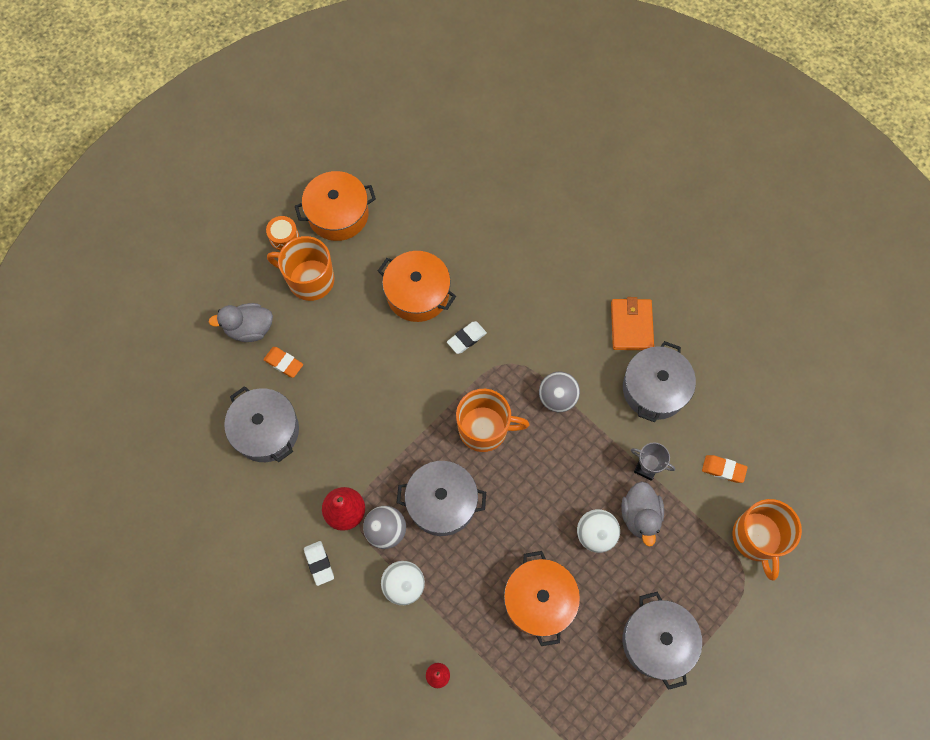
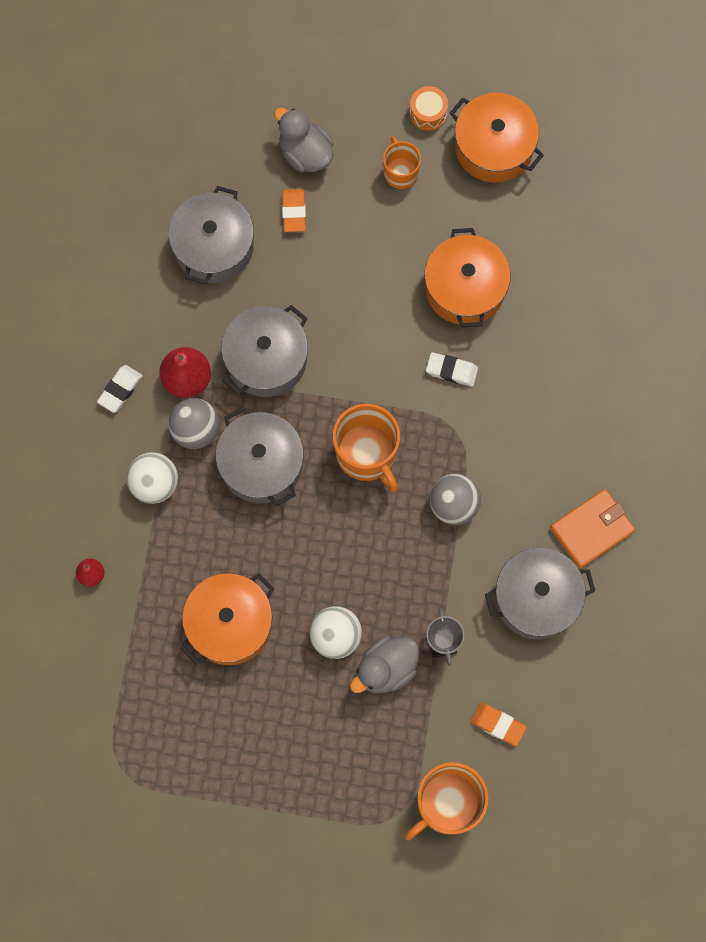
camera: 55 degrees right, 5 degrees up
(310, 280) = (400, 172): orange mug -> orange mug, size x0.59
(657, 641) = (268, 765): grey pot -> grey pot (266, 359)
(723, 469) = (498, 724): orange eraser -> orange eraser turned 45 degrees counterclockwise

